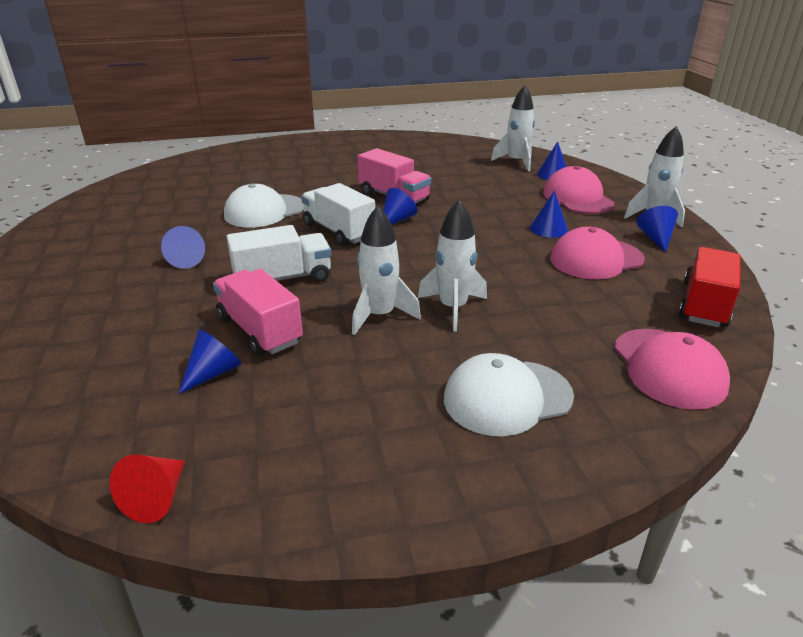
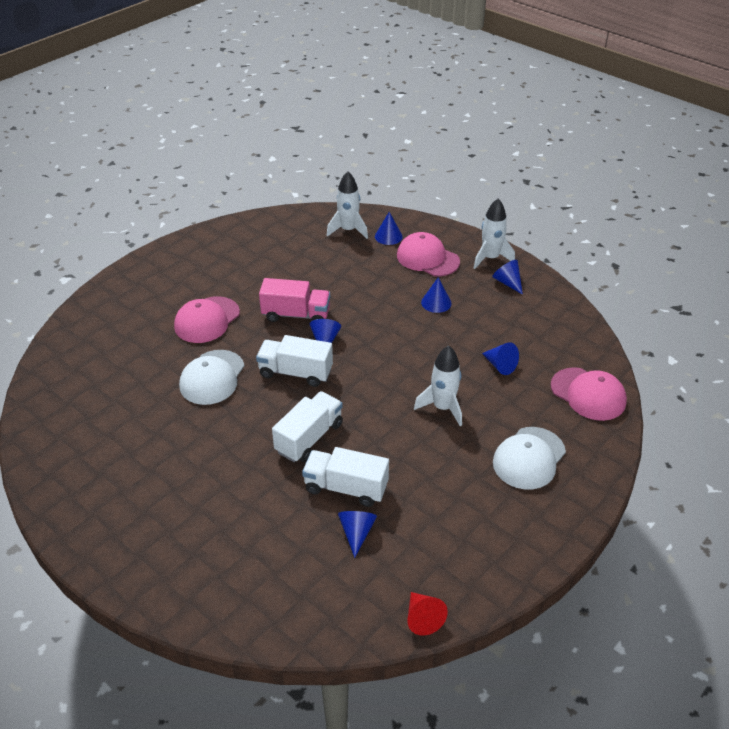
camera: 35 degrees left, 10 degrees up
(188, 259) = (217, 455): blue cone -> blue cone (500, 365)
(259, 330) = (346, 488): pink truck -> white truck
(380, 315) = (406, 436): white rocket -> none
(596, 259) = (488, 320): pink cap -> pink cap (207, 320)
(704, 304) = (573, 334): red truck -> none

